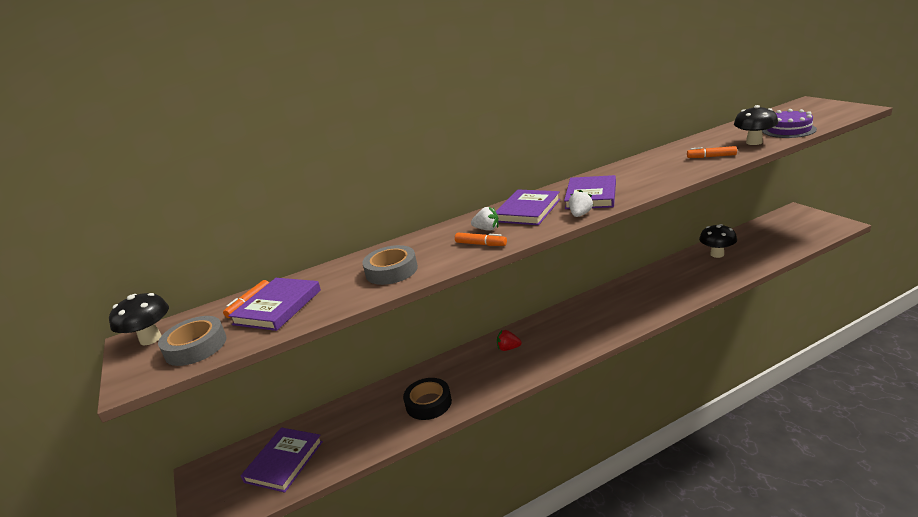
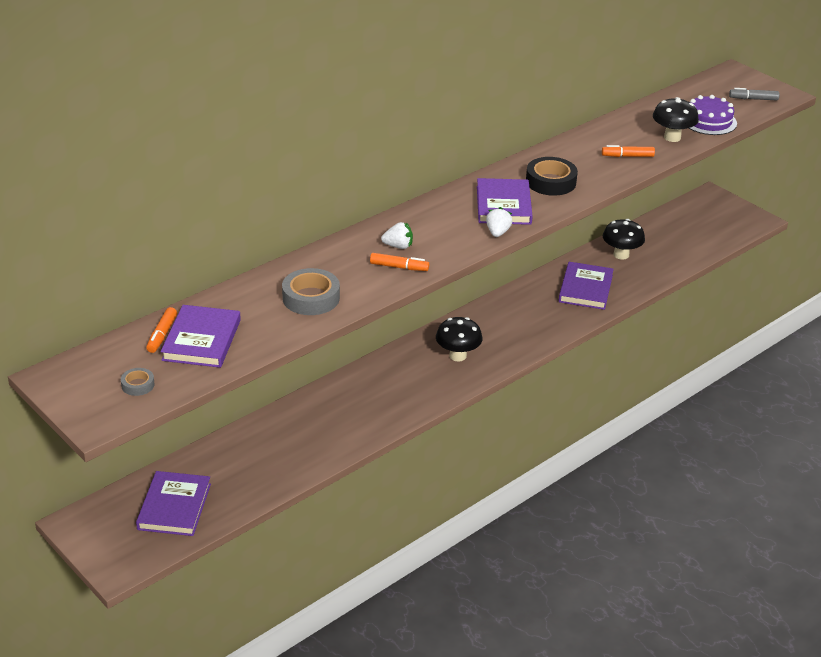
camera: 20 degrees left, 10 degrees up
(150, 339) = (72, 376): black mushroom -> black mushroom (458, 356)
(196, 347) = (138, 385): grey tape -> grey tape, size x0.52
(428, 403) = (320, 439): black tape -> black tape (550, 182)
(508, 348) = (395, 374): red strawberry -> none
(527, 210) = (437, 222): purple book -> purple book (585, 289)
(830, 114) = (753, 99): none -> grey marker

